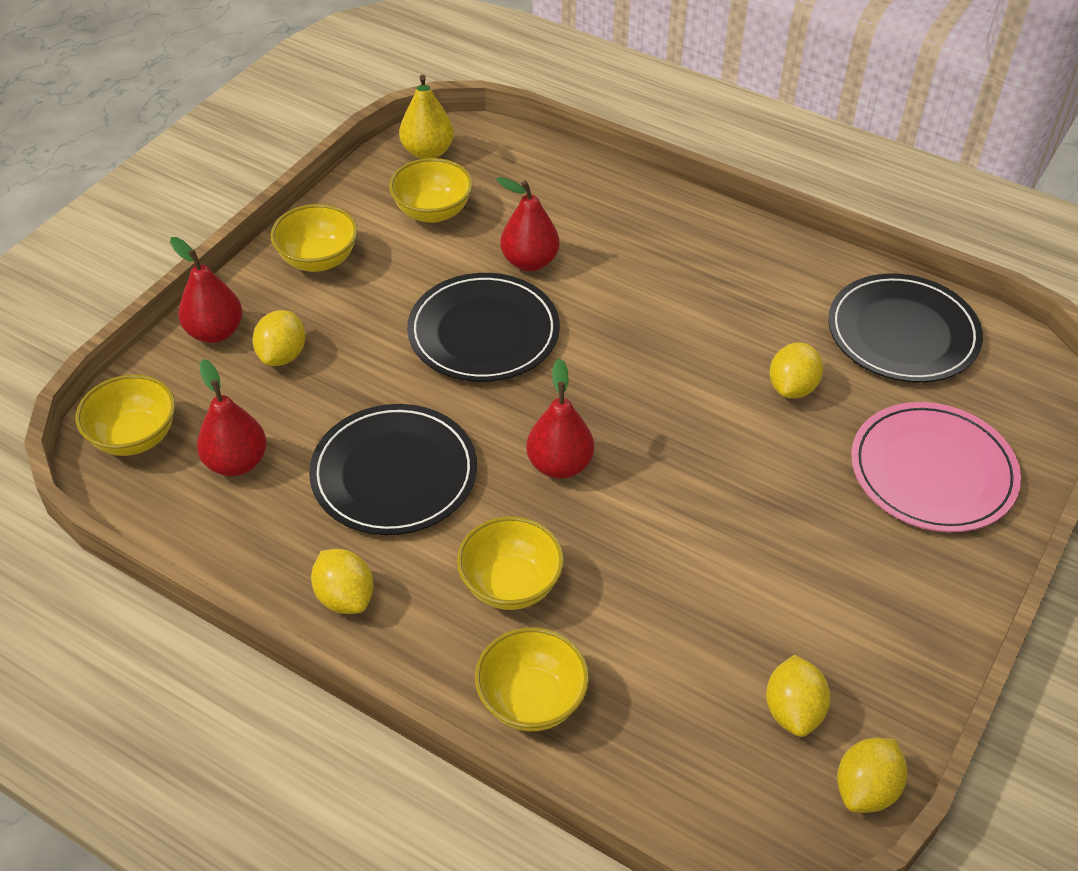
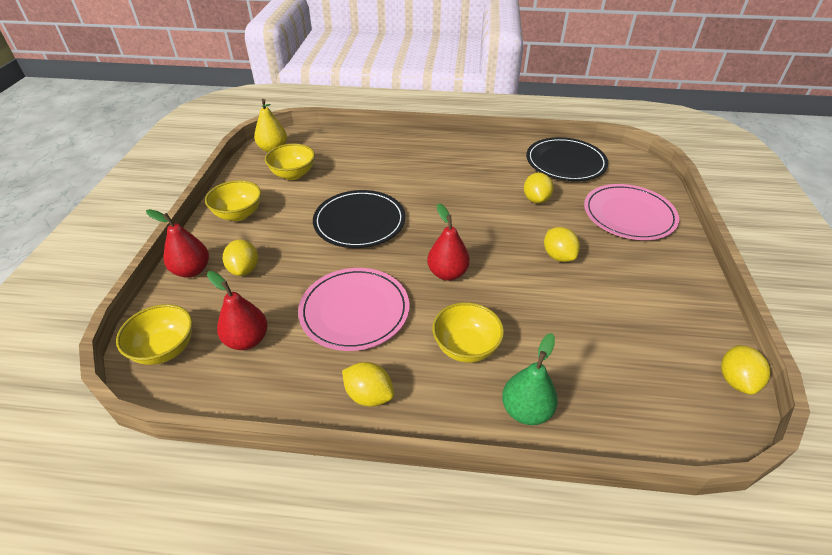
camera: 25 degrees left, 5 degrees down
(394, 473) = (354, 311): black plate -> pink plate
(529, 261) = (362, 182): red pear -> none
(531, 700) = (526, 410): yellow bowl -> green pear
(793, 711) = (666, 354): yellow lemon -> yellow lemon (558, 256)

